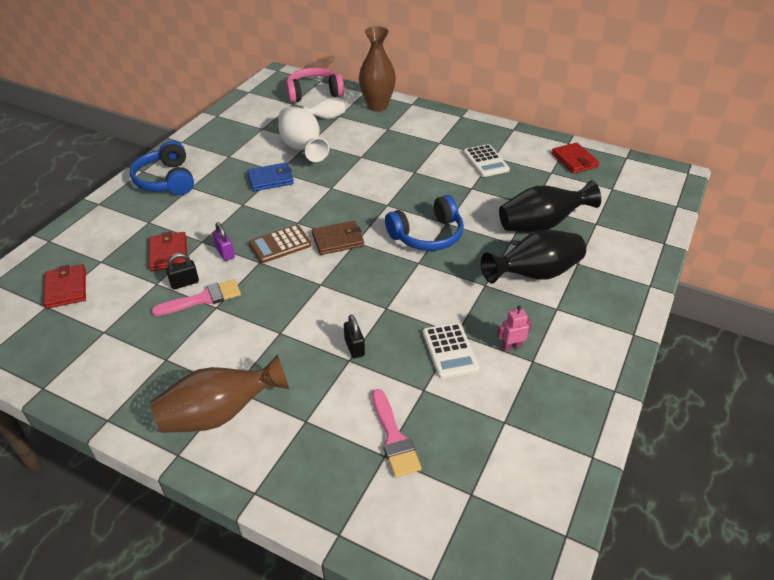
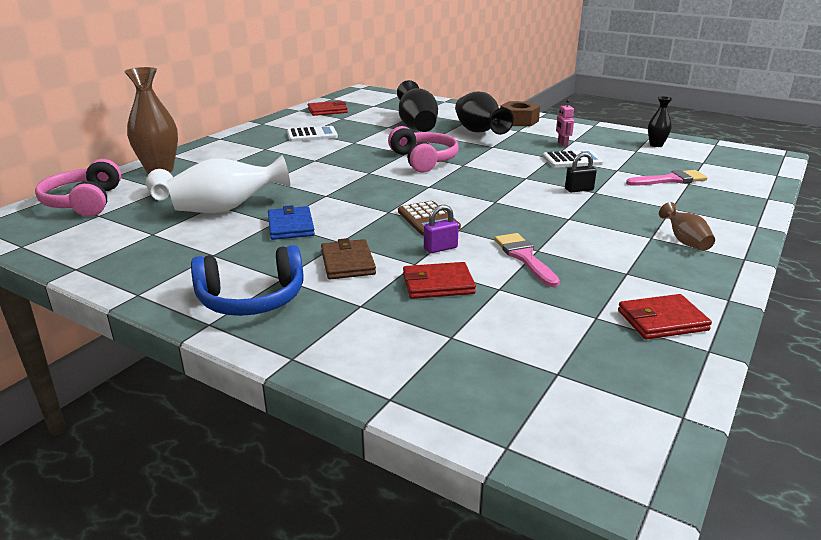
camera: 85 degrees left, 15 degrees down
(66, 288) = (515, 360): red wallet -> red wallet (662, 320)
(184, 283) = (497, 270): black padlock -> none
(220, 414) = (685, 241): brown vase -> brown vase, size x0.53
(338, 240) = (425, 193): brown wallet -> brown wallet (347, 262)
(427, 235) = (423, 160): blue headphones -> pink headphones
(537, 451) = (656, 145): none -> black vase
(600, 311) = (519, 121): none -> brown nut

